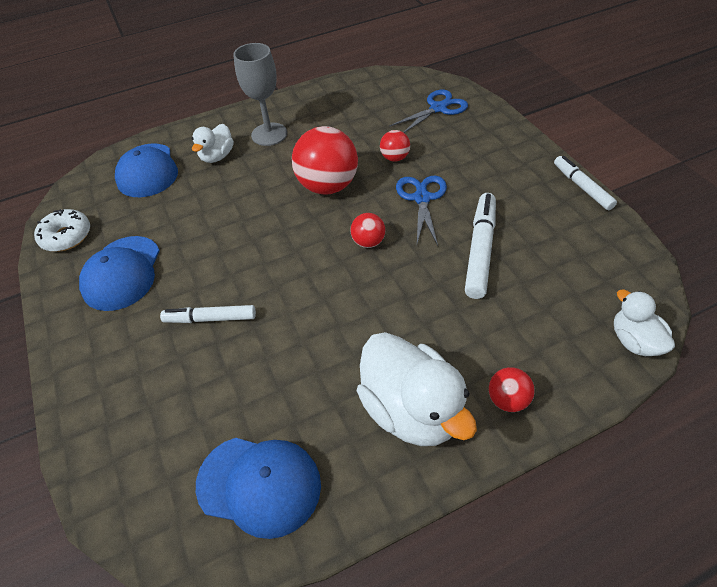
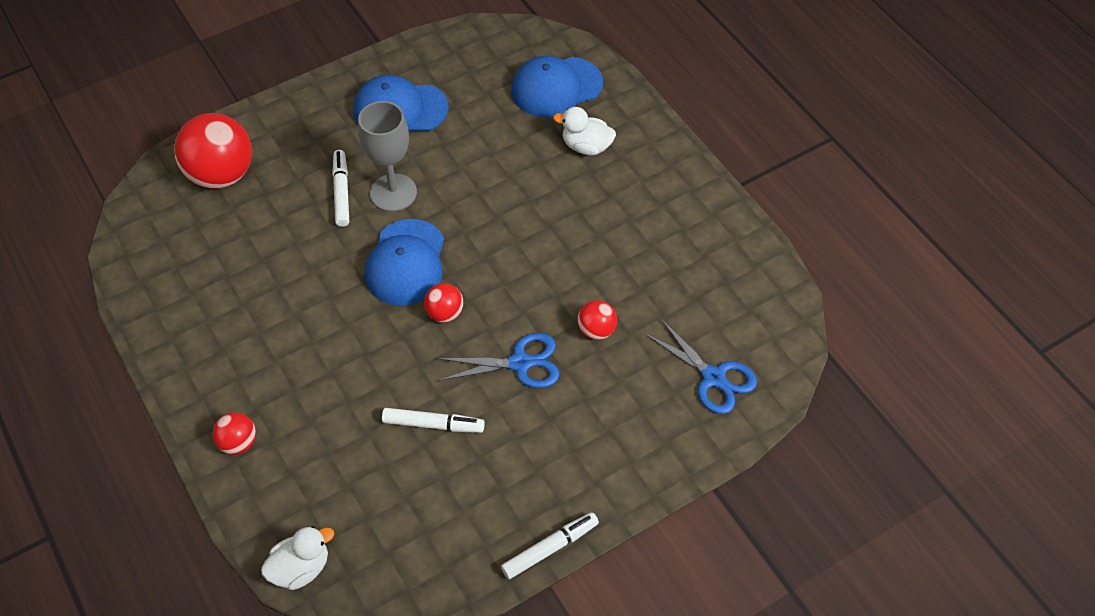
camera: 80 degrees right, 5 degrees up
(66, 236) = (449, 51): white donut -> none
(259, 484) = (173, 260): blue cap -> blue cap (406, 263)
(269, 134) = (634, 190): grey goblet -> grey goblet (393, 193)
(328, 186) = (538, 264): red ball -> red ball (221, 174)
(411, 409) = (233, 363): white duck -> none
(480, 250) = (432, 424): white marker -> white marker, size x0.67

